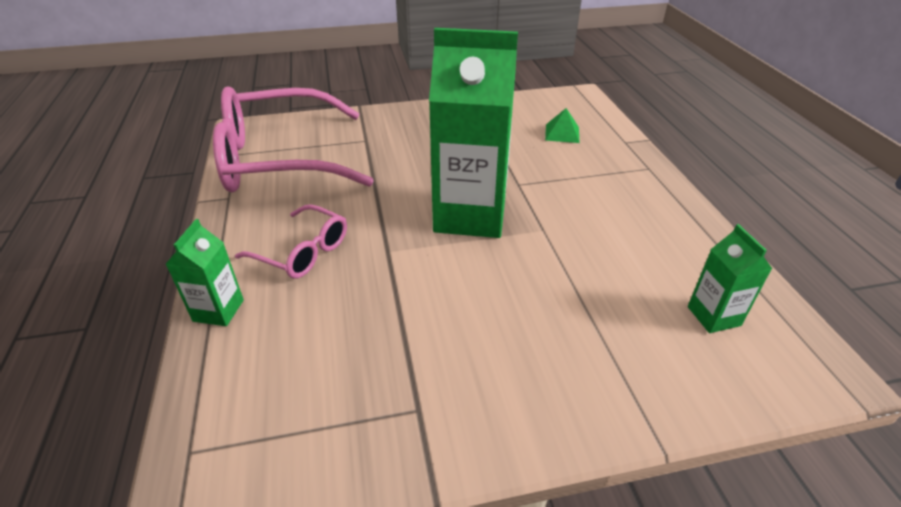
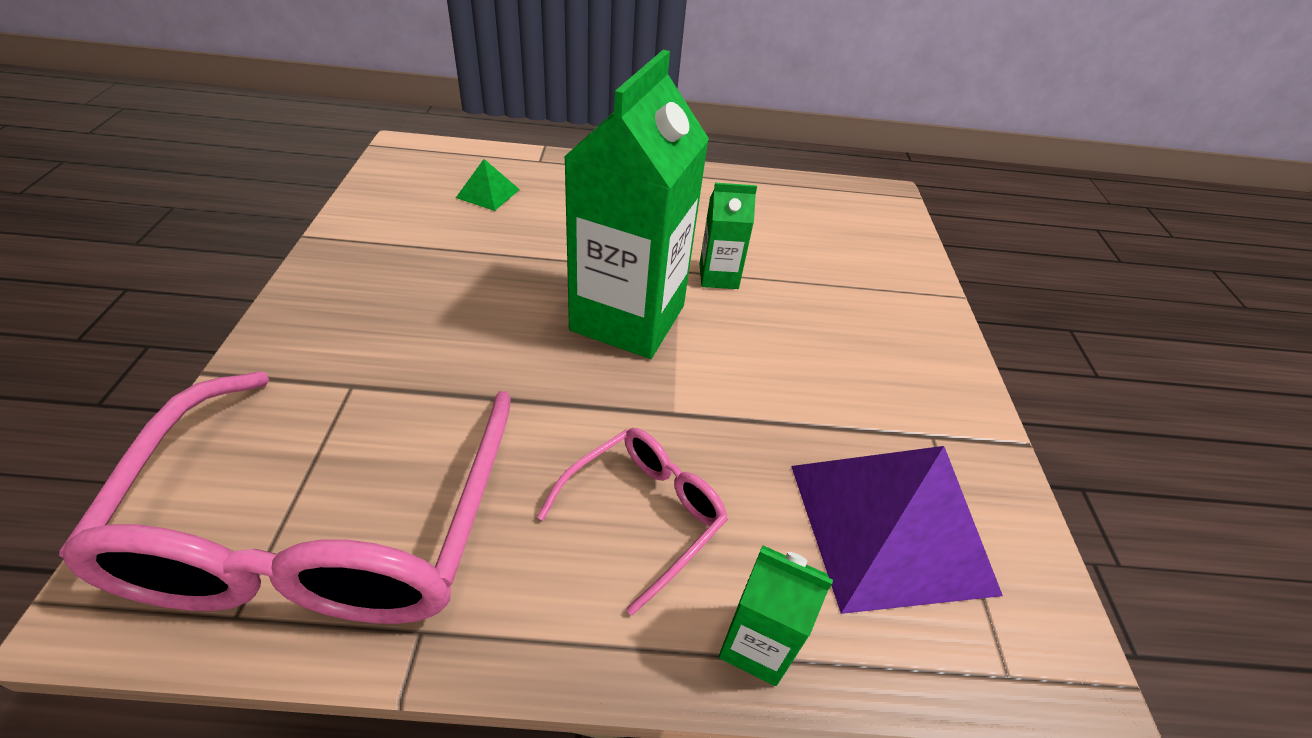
camera: 80 degrees left, 5 degrees up
(311, 377) = (890, 527): none -> purple pyramid
(713, 316) = (827, 218): green carton -> green carton (718, 276)

